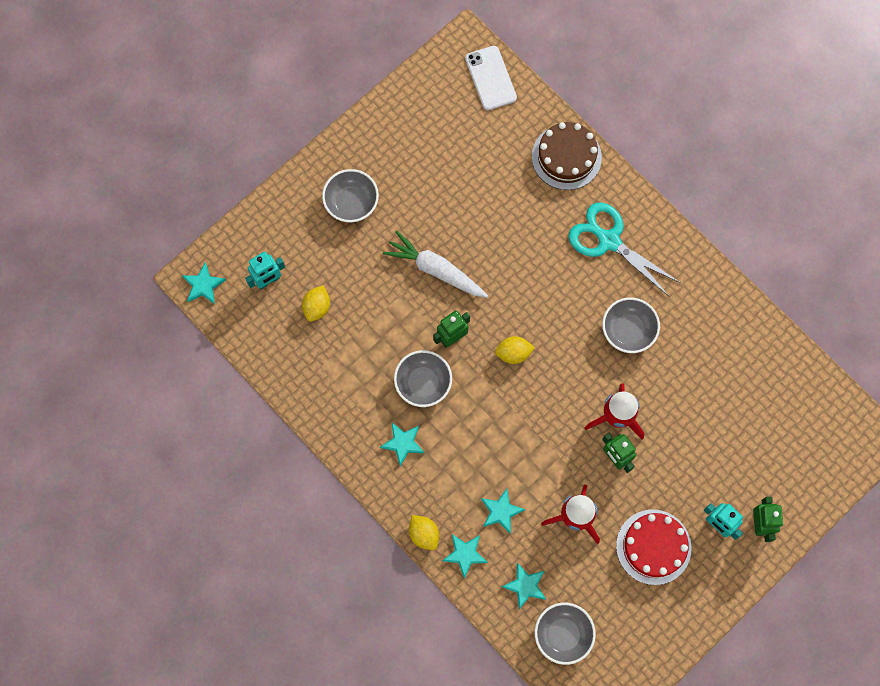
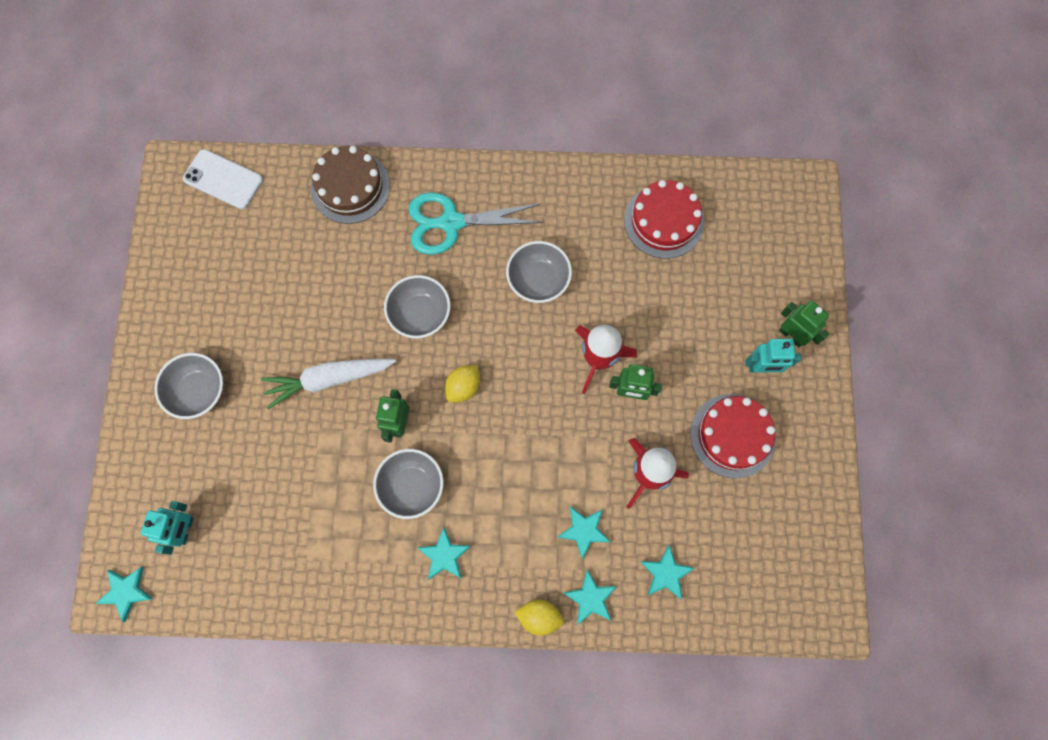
camera: 45 degrees left, 0 degrees up
(317, 307) = (253, 510): yellow lemon -> none
(563, 634) = (736, 583): grey bowl -> grey bowl (420, 314)
(751, 370) = (664, 221): none -> red cake

